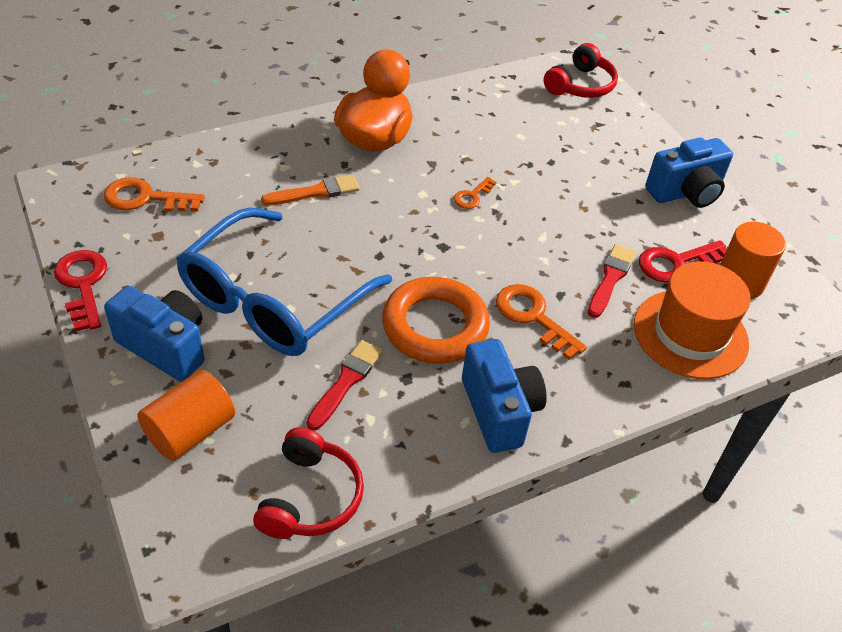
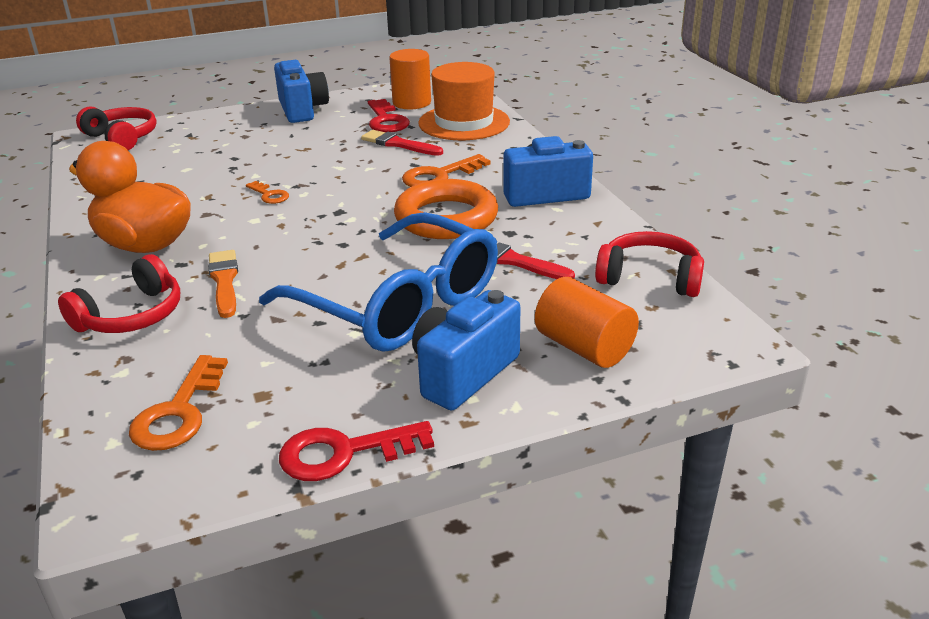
camera: 80 degrees left, 15 degrees down
(268, 153) = (132, 315): none -> red headphones

